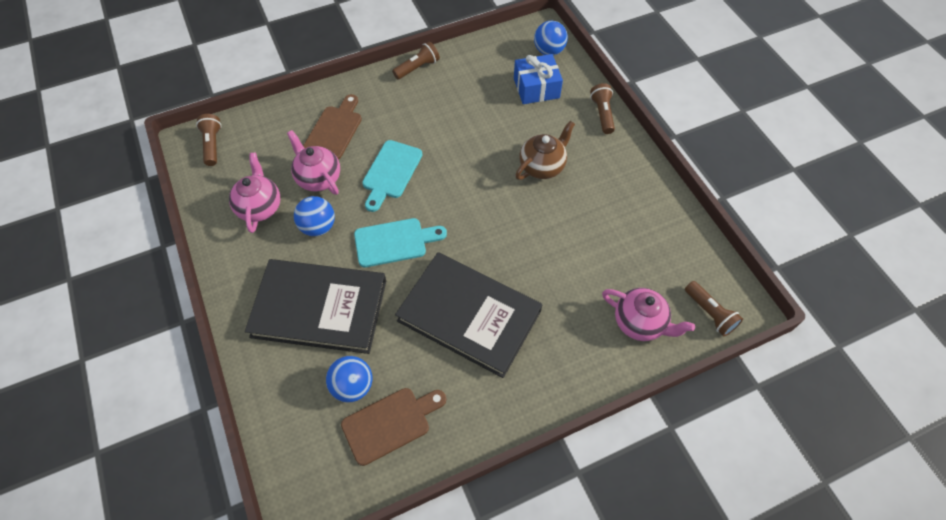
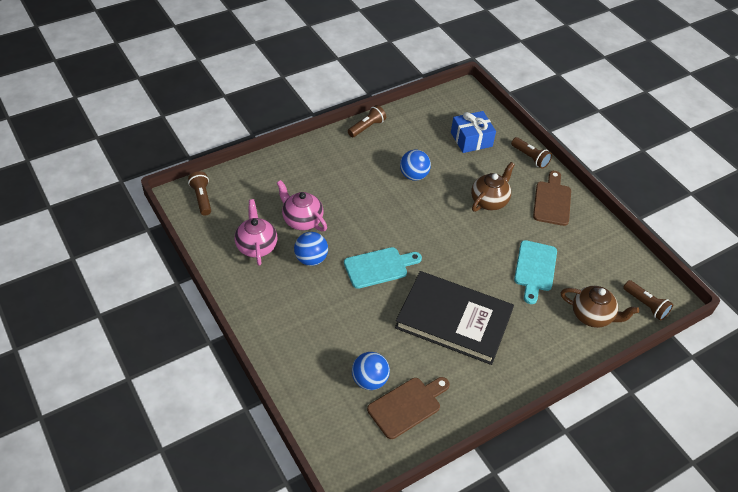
camera: 10 degrees left, 10 degrees down
(319, 308) = (327, 322): black book -> none
(335, 130) = (307, 181): brown cutting board -> brown cutting board (552, 201)
(391, 172) = (363, 212): turquoise cutting board -> turquoise cutting board (535, 269)
(549, 51) = (475, 109): blue ball -> blue ball (413, 175)
(602, 114) = (530, 157): brown flashlight -> brown flashlight turned 150 degrees clockwise
(640, 323) = (592, 316): pink teapot -> brown teapot

